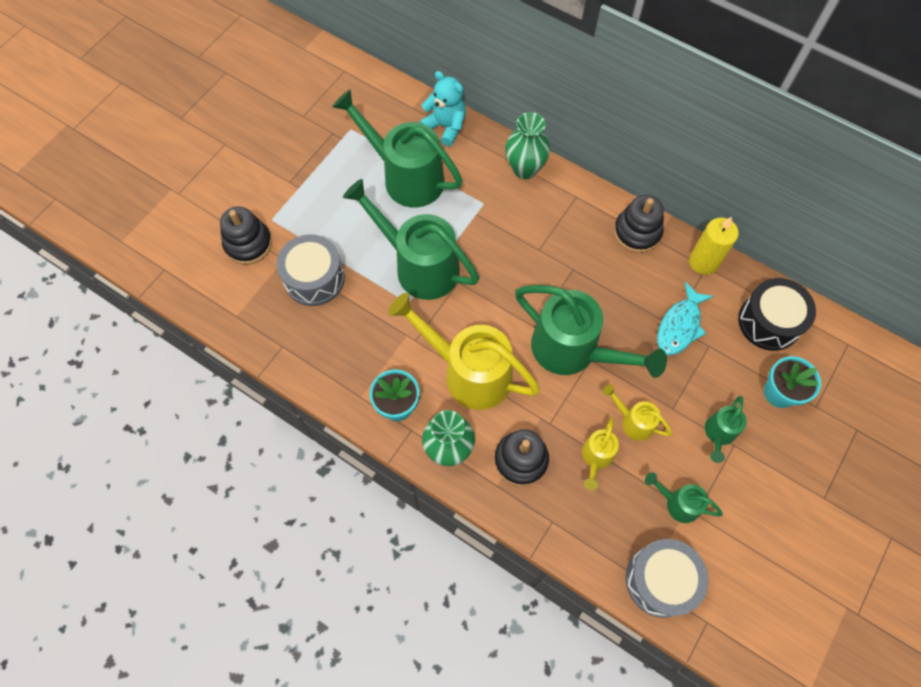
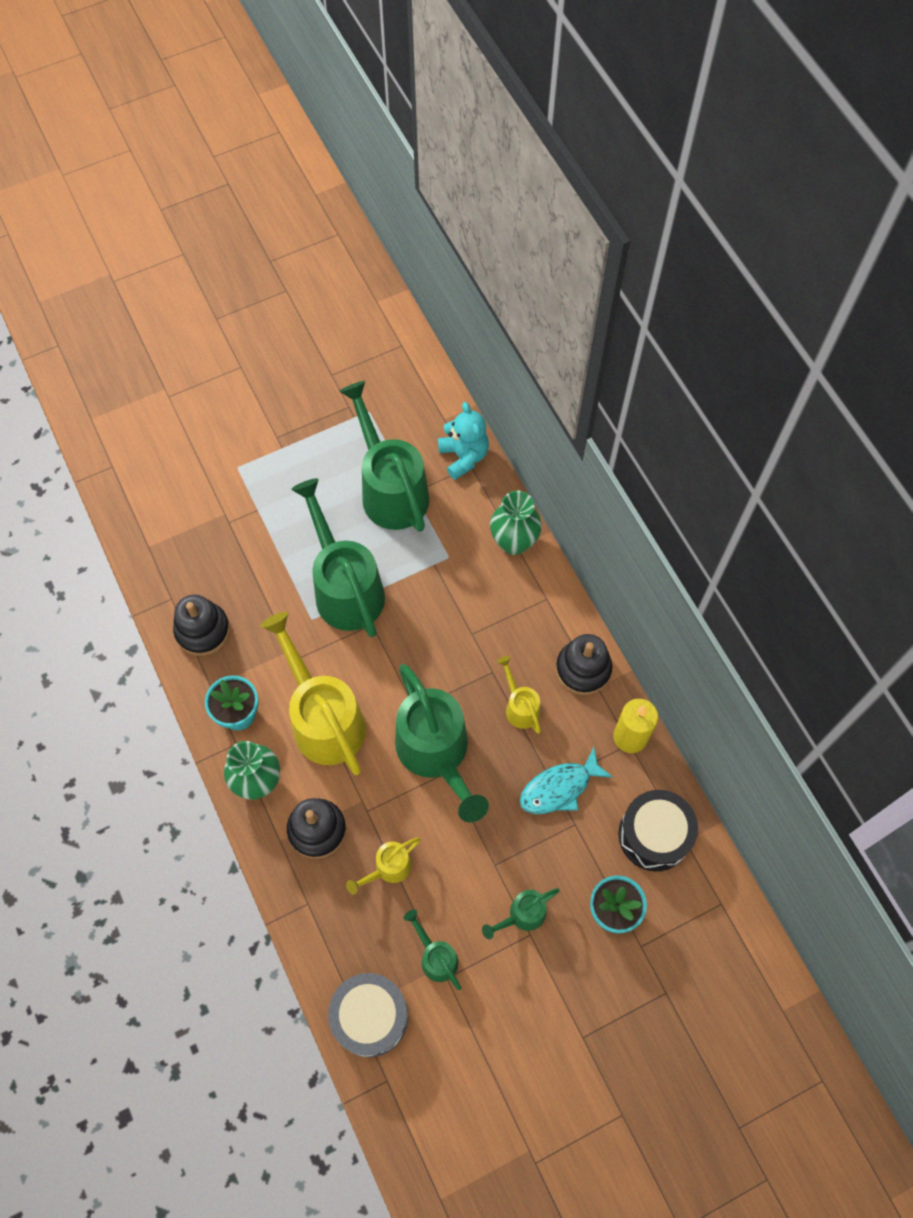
camera: 30 degrees right, 0 degrees up
(248, 244) = (201, 481): black stacking toy -> black stacking toy (202, 630)
(314, 278) = (240, 548): grey drum -> none
(633, 421) = (447, 855): yellow watering can -> yellow watering can (520, 707)

